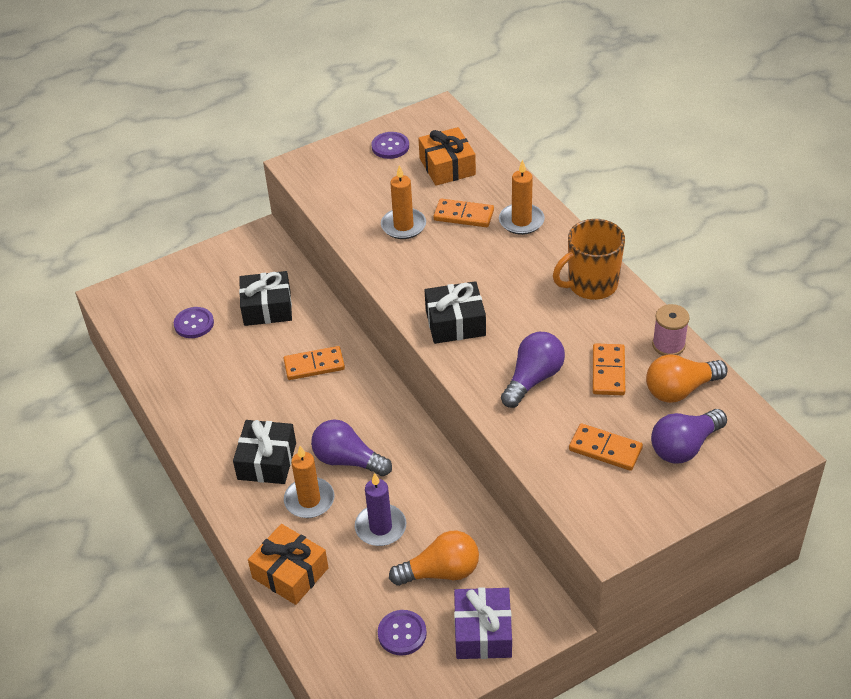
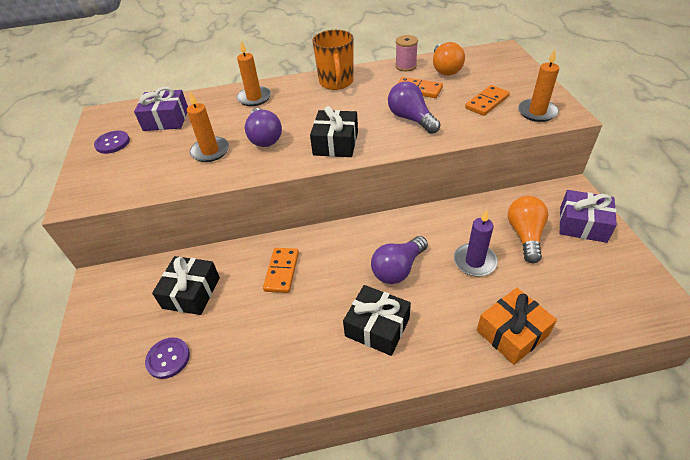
camera: 70 degrees left, 0 degrees up
(309, 500) = (433, 303): orange candle -> orange candle (537, 112)
(402, 633) = (582, 269): purple button -> none
(447, 166) = (166, 119): orange gift -> purple gift
(463, 215) = (225, 121): orange domino -> none
(684, 447) = (493, 76): purple light bulb -> purple light bulb (264, 137)

